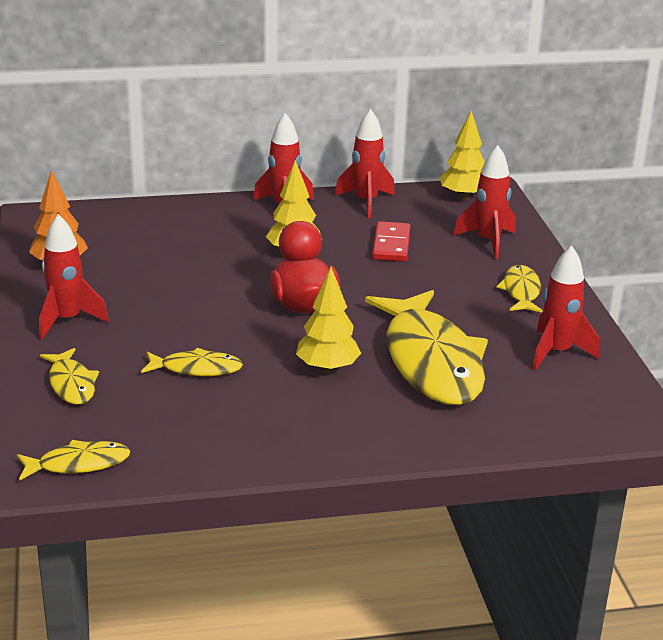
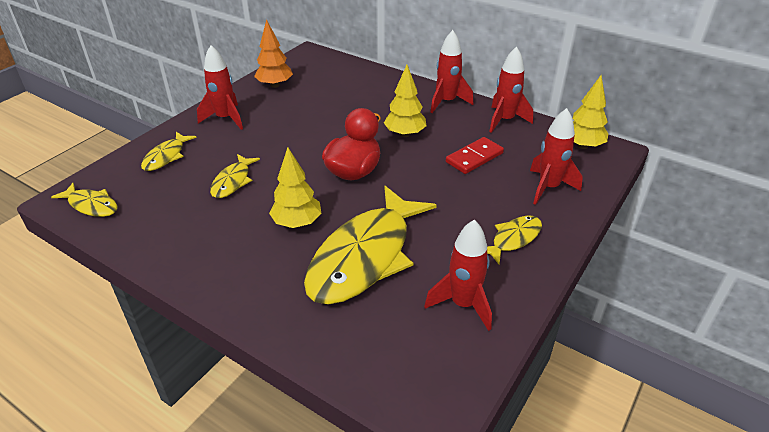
camera: 45 degrees right, 10 degrees up
(196, 369) = (233, 181): yellow fish -> yellow fish turned 60 degrees clockwise

